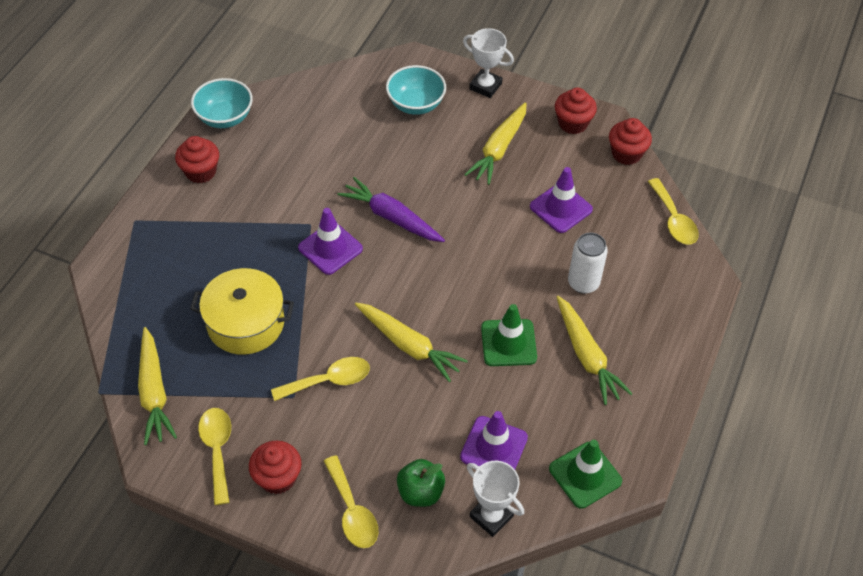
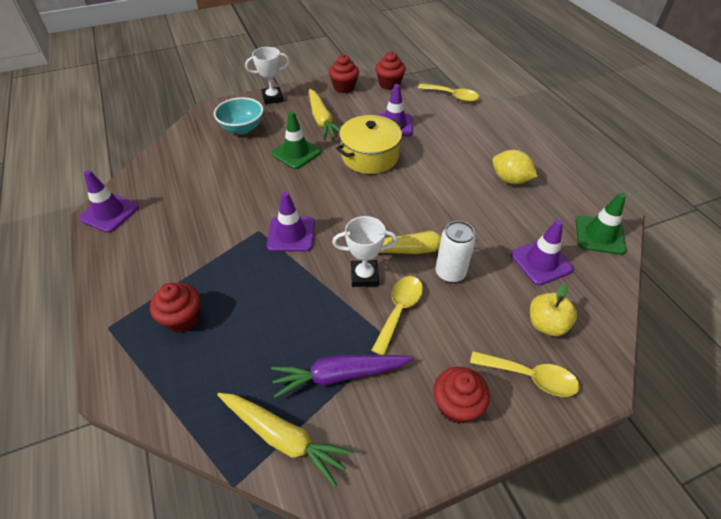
camera: 45 degrees left, 5 degrees down
(200, 172) = (130, 256): red cupcake -> red cupcake (183, 319)
(217, 450) = (390, 431): yellow spoon -> none
(225, 118) = (109, 213): turquoise bowl -> purple traffic cone
(245, 323) = (292, 324): yellow pot -> yellow pot (370, 156)
(391, 217) = (307, 191): purple carrot -> purple carrot (339, 375)
(420, 492) = (546, 324): green apple -> yellow apple
(491, 516) = (598, 300): white trophy -> white trophy (364, 276)
(508, 343) = (465, 204): green traffic cone -> green traffic cone (296, 153)
(583, 283) = (456, 149): white can -> white can (450, 273)
(587, 356) = (510, 180): yellow carrot -> yellow lemon

